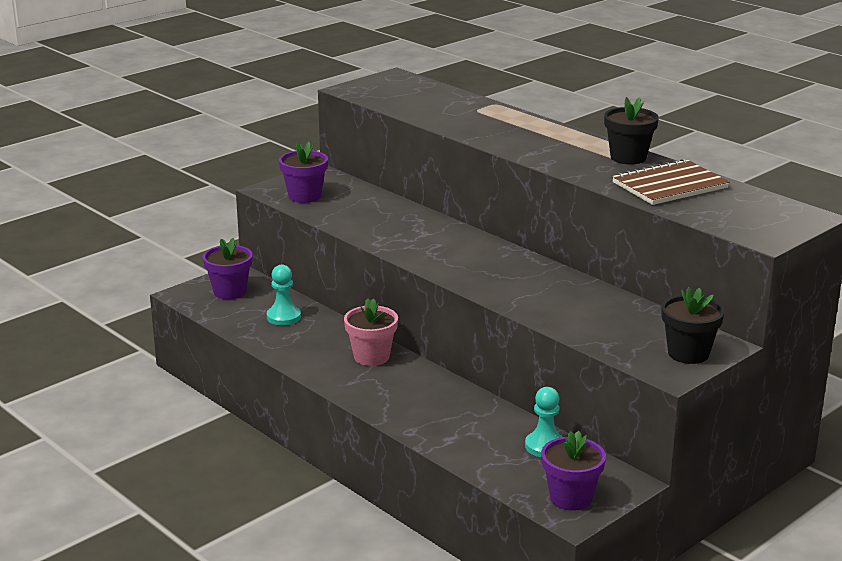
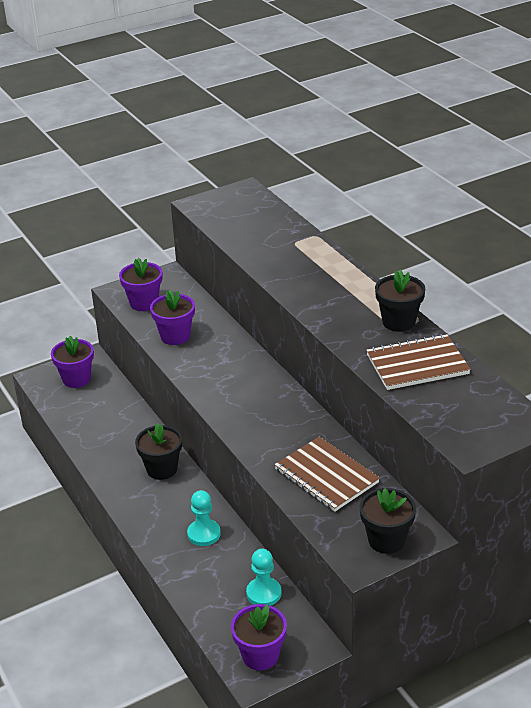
camera: 15 degrees right, 10 degrees up
(283, 317) = (108, 414): turquoise pawn -> turquoise pawn (204, 534)
(357, 219) = (175, 336): none -> purple flower pot
(371, 357) = (162, 469): pink flower pot -> black flower pot
(592, 311) = (326, 476): none -> brown notebook

